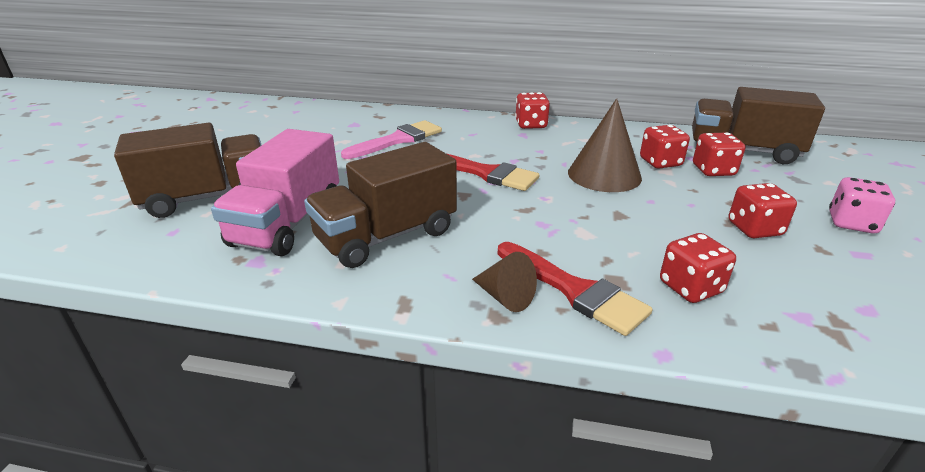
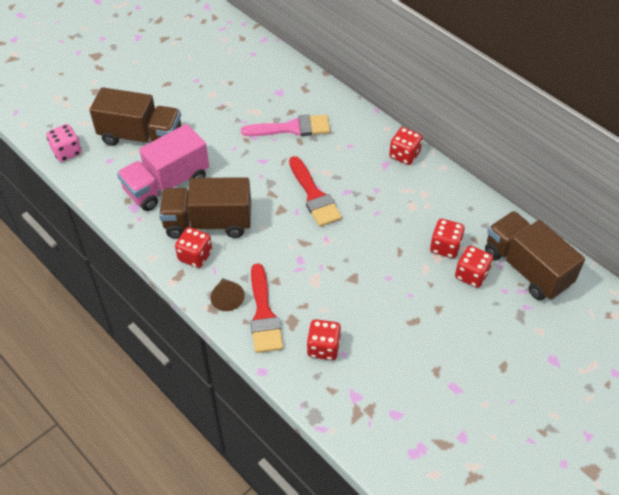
camera: 35 degrees right, 20 degrees up
(604, 175) = (389, 238): brown cone -> none
(754, 229) = (419, 335): red dice -> red dice (195, 256)
(851, 223) = (489, 367): pink dice -> pink dice (67, 152)

